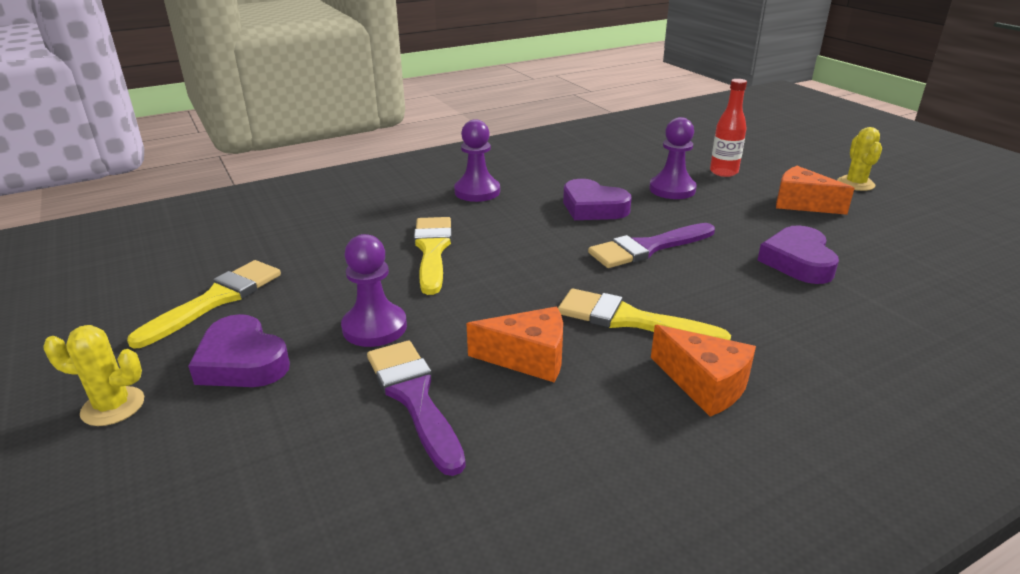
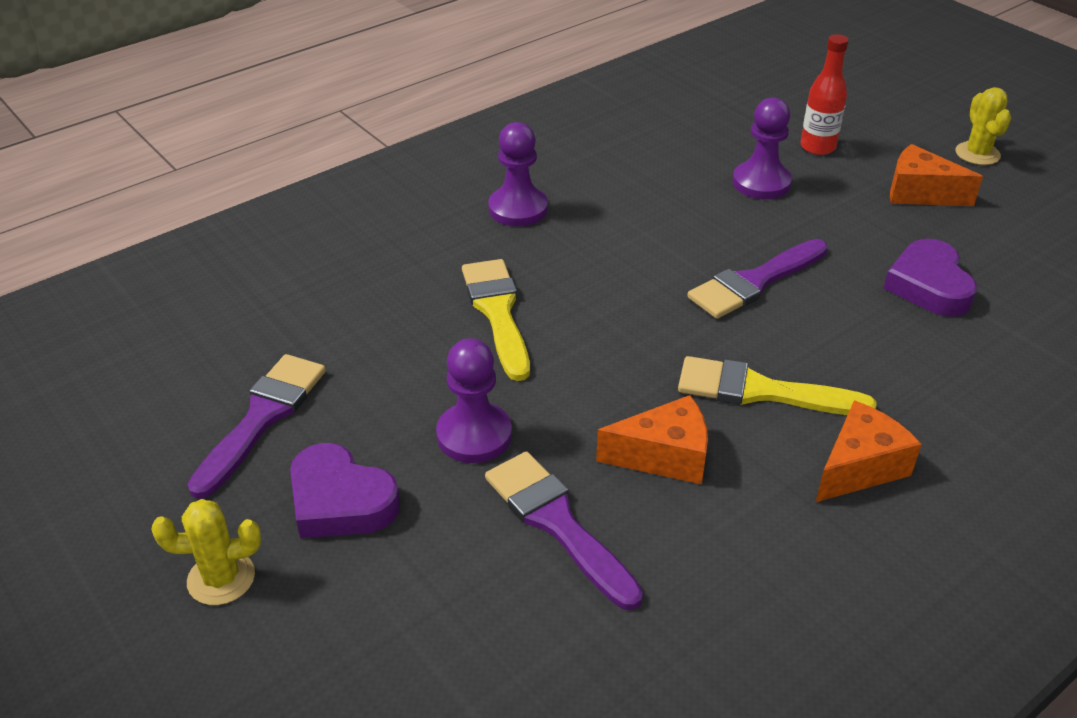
camera: 10 degrees left, 10 degrees up
(216, 300) = (262, 418): yellow brush -> purple brush
(593, 208) = (672, 223): purple heart -> none
(704, 385) = (859, 467): orange cheese -> orange cheese turned 75 degrees counterclockwise

